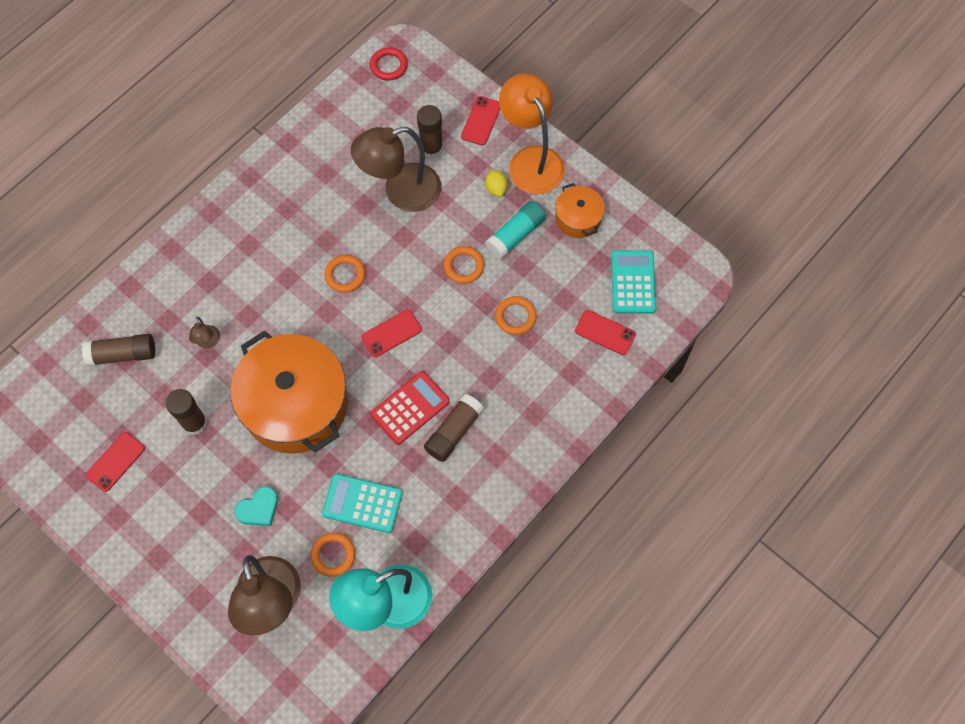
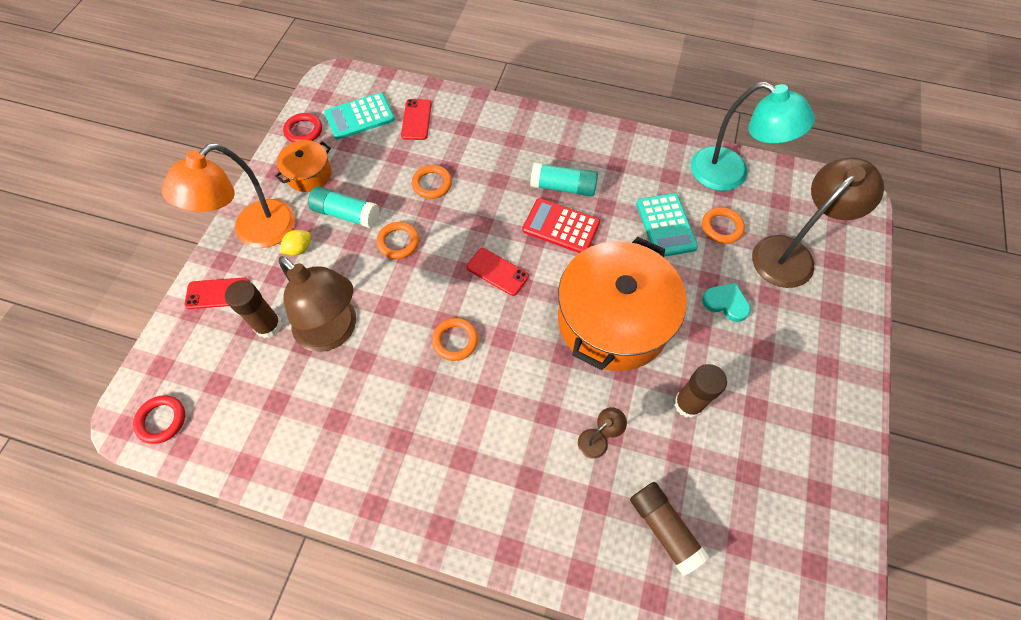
camera: 115 degrees left, 5 degrees down
(115, 462) = (776, 461): red phone -> none
(453, 431) = (563, 187): brown glue stick -> turquoise glue stick
(636, 228) = (303, 131): none -> red ring

